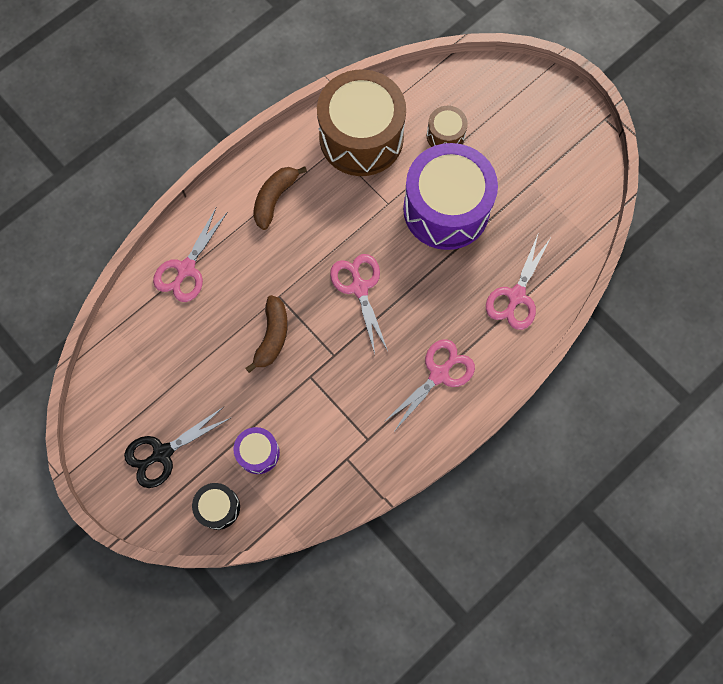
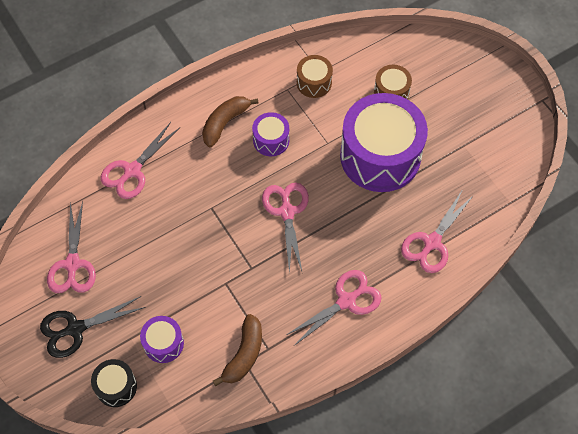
camera: 10 degrees right, 10 degrees down
(144, 383) = (72, 264): none -> pink scissors
(272, 336) = (198, 242): brown banana -> brown banana (244, 354)
(327, 210) = (271, 140): none -> purple drum
(361, 137) = (314, 83): brown drum -> brown drum, size x0.45

